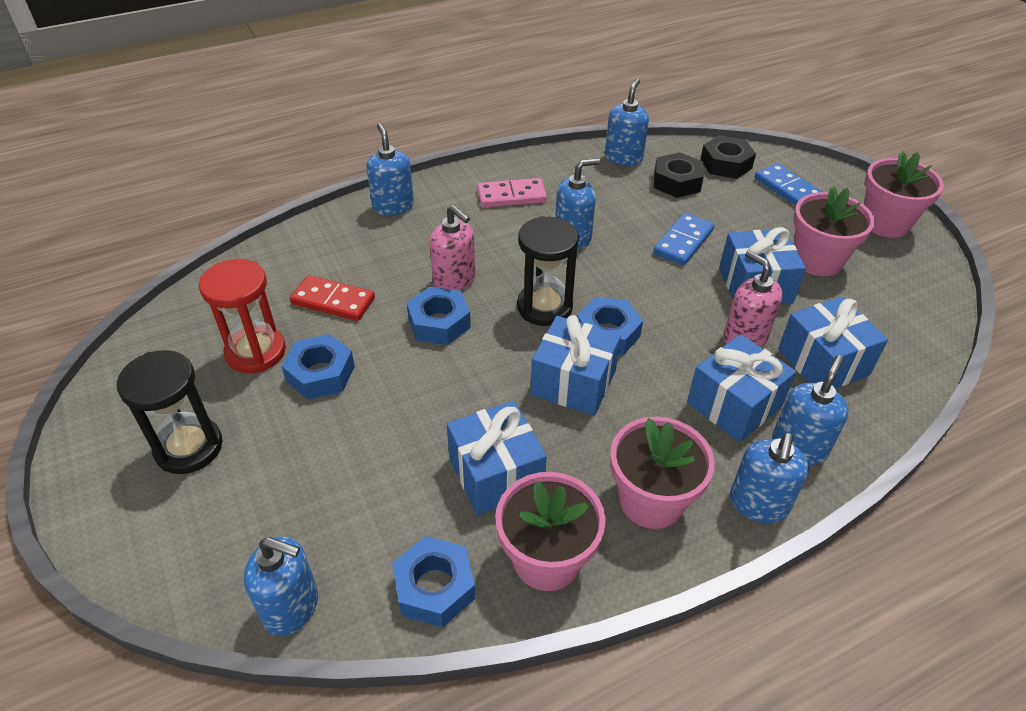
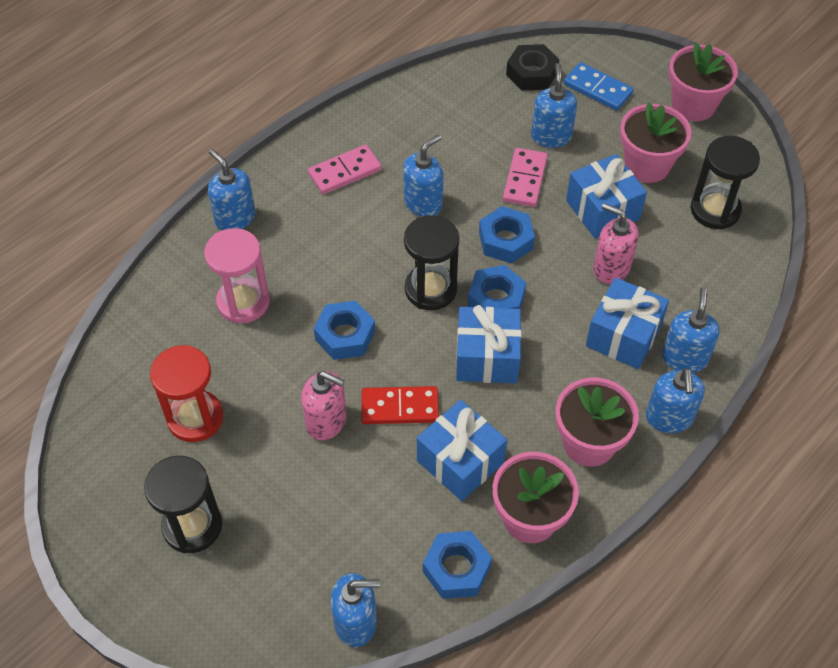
camera: 20 degrees left, 10 degrees up
(320, 374) = (266, 420): blue nut -> blue nut (505, 240)
(333, 301) = (236, 343): red domino -> red domino (400, 407)
(360, 270) = (243, 302): none -> pink hourglass
(454, 280) = (337, 286): pink soap dispenser -> pink soap dispenser (326, 421)
(623, 158) = (432, 93): blue soap dispenser -> blue soap dispenser (551, 136)
(676, 182) = (494, 109): black nut -> none
(683, 242) = (525, 179): blue domino -> pink domino
(823, 362) = (680, 272): blue gift -> none
(881, 316) = (715, 210): none -> black hourglass

